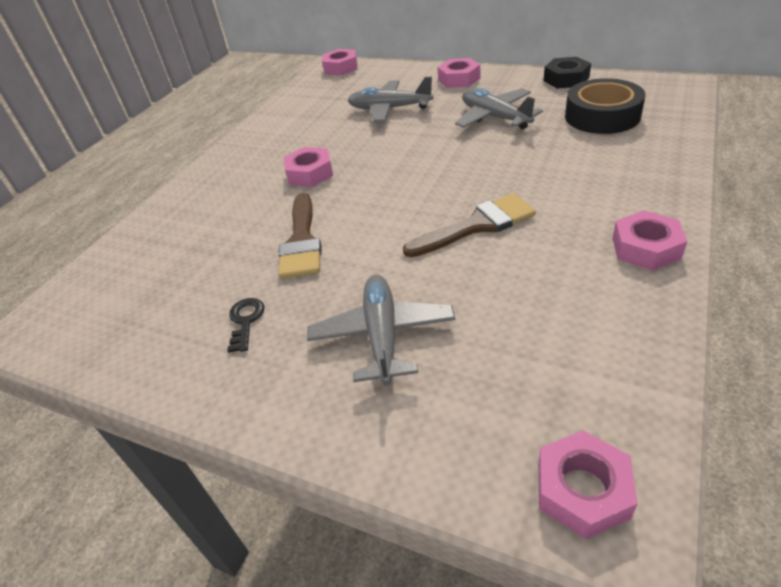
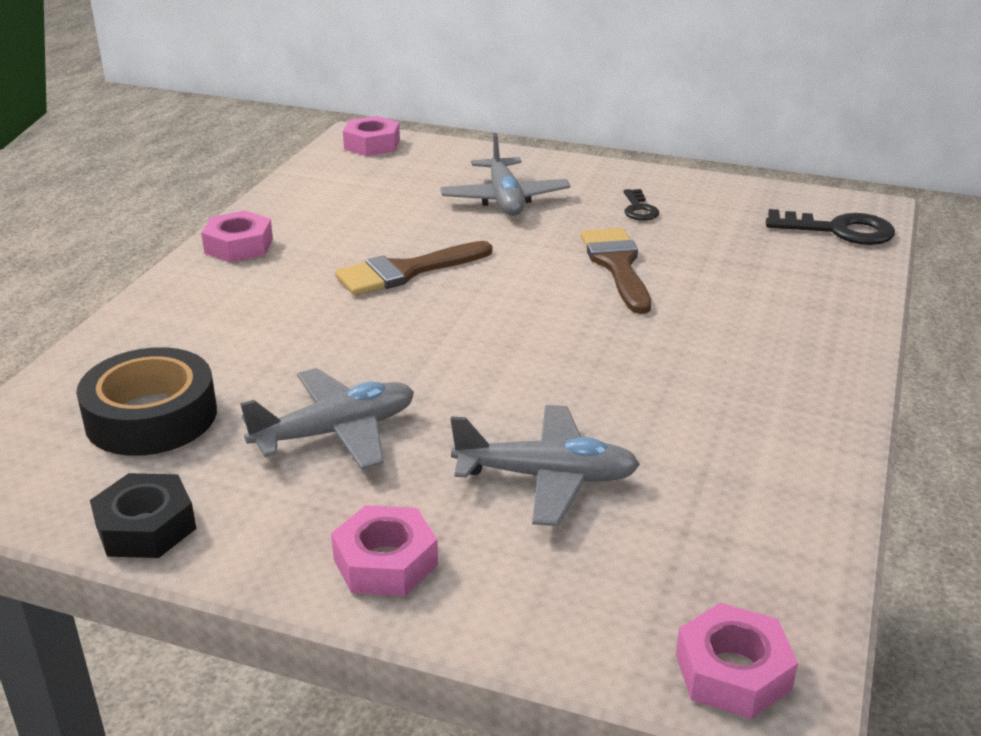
camera: 170 degrees right, 10 degrees down
(88, 294) = (839, 230): none -> black key
(310, 173) = (652, 347): pink nut -> none
(495, 117) = (336, 432): grey plane -> grey plane turned 75 degrees counterclockwise

